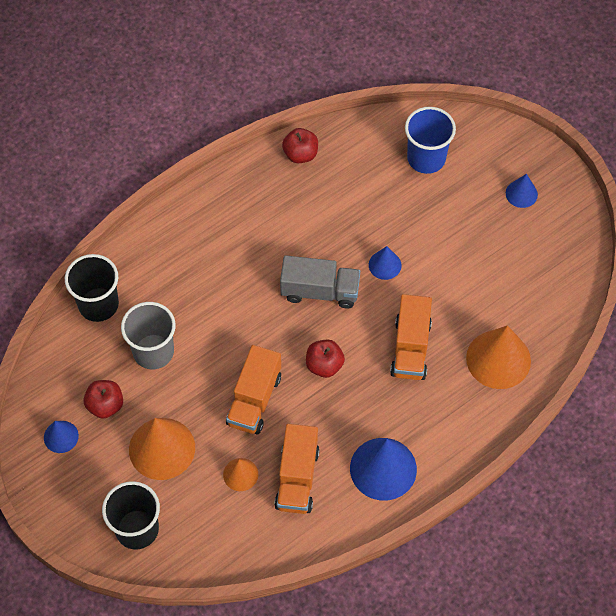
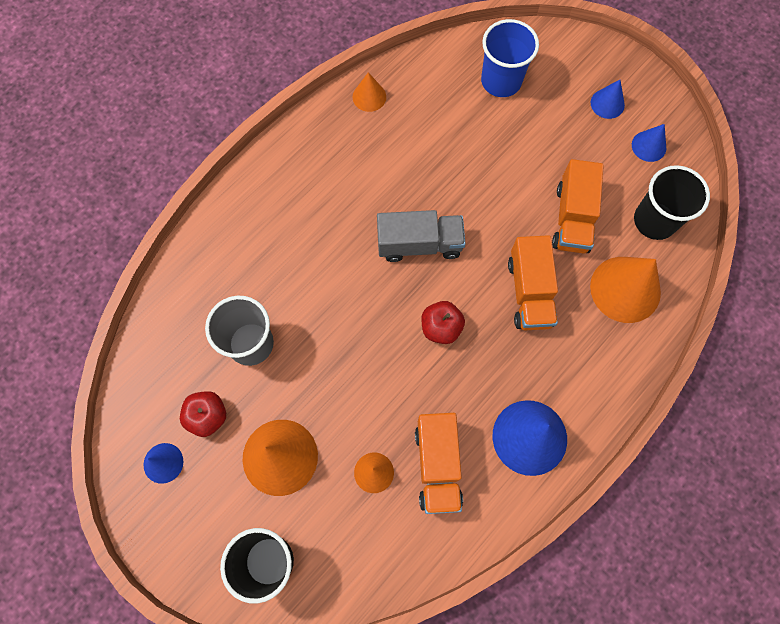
camera: 10 degrees left, 10 degrees up
(98, 304) = (180, 299): black cup -> black cup (654, 220)
(254, 400) = (372, 381): orange truck -> orange truck (572, 218)
(300, 154) = (369, 97): red apple -> orange cone
(385, 265) = (482, 203): blue cone -> blue cone (649, 146)

